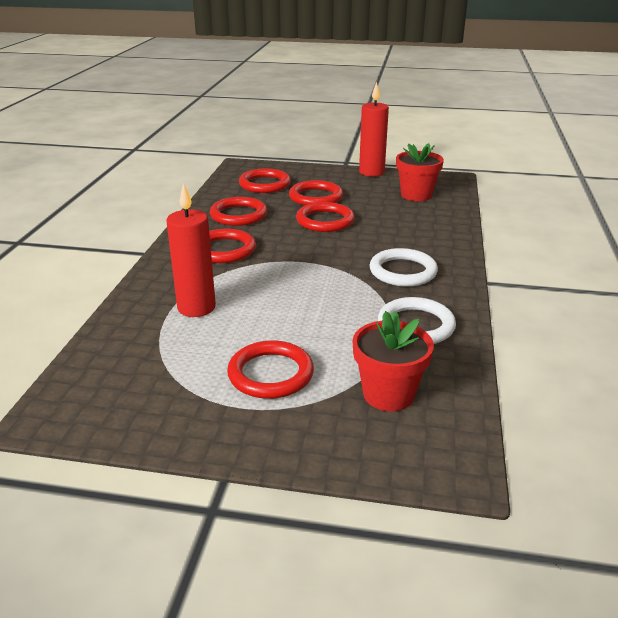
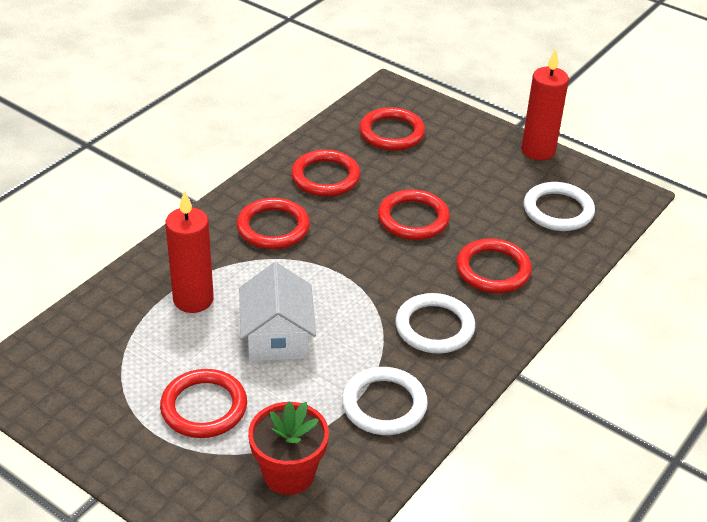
camera: 25 degrees right, 10 degrees up
(289, 310) = (277, 337): none -> white house
(316, 197) = (434, 175): red ring -> red ring (493, 270)
(416, 195) = (558, 210): red flower pot -> white ring

